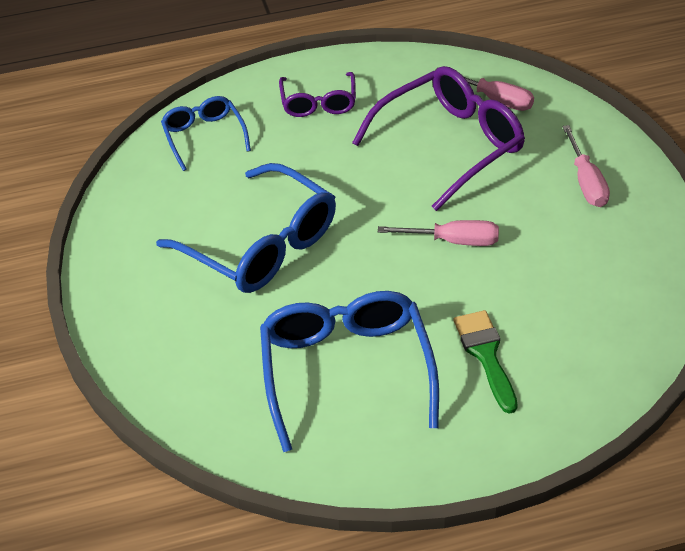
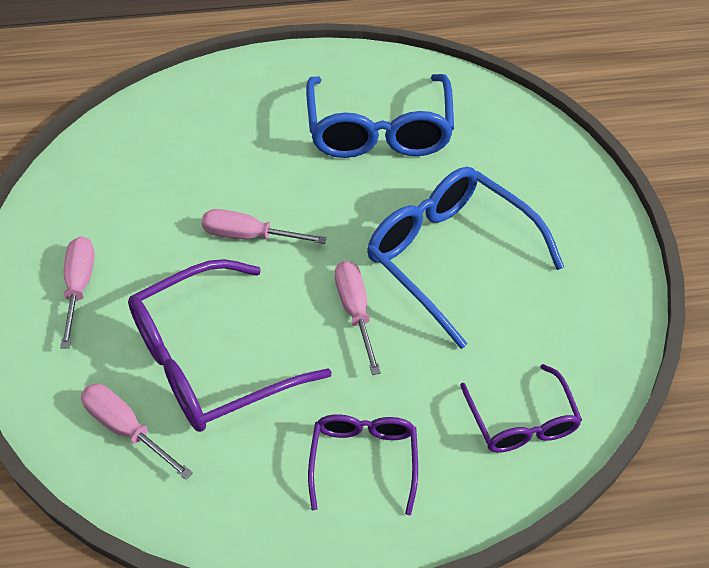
camera: 175 degrees left, 5 degrees up
(204, 137) = (521, 420): blue glasses -> purple glasses
(341, 192) = (355, 311): none -> pink screwdriver
(486, 355) = (257, 129): green brush -> none

